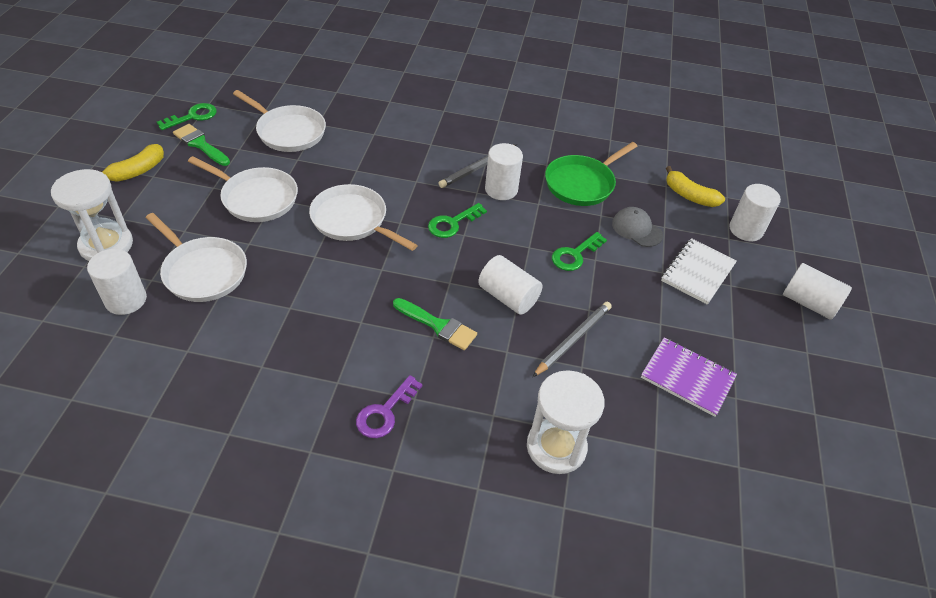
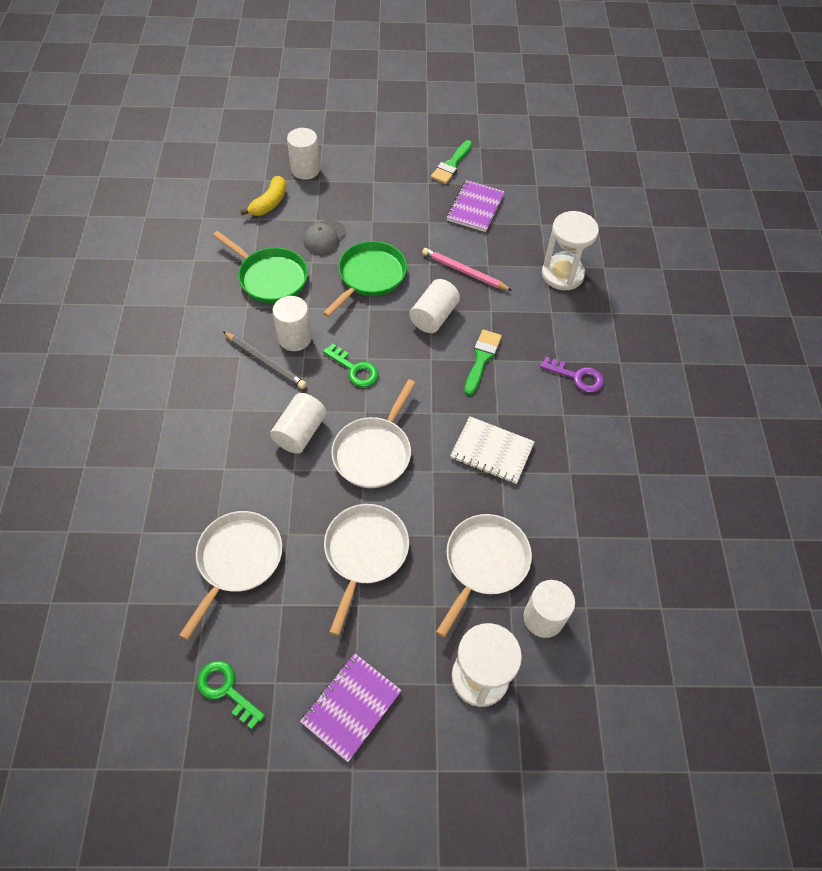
camera: 100 degrees left, 10 degrees up
(137, 171) = (351, 707): yellow banana -> purple notebook
(200, 144) = (283, 654): green brush -> green brush (451, 165)
(573, 340) = (464, 272): grey pencil -> pink pencil
(575, 255) = (369, 276): green key -> green pan
(697, 272) = (366, 200): white notebook -> white notebook (492, 451)
(808, 303) = (378, 141): white cylinder -> white cylinder (300, 432)

